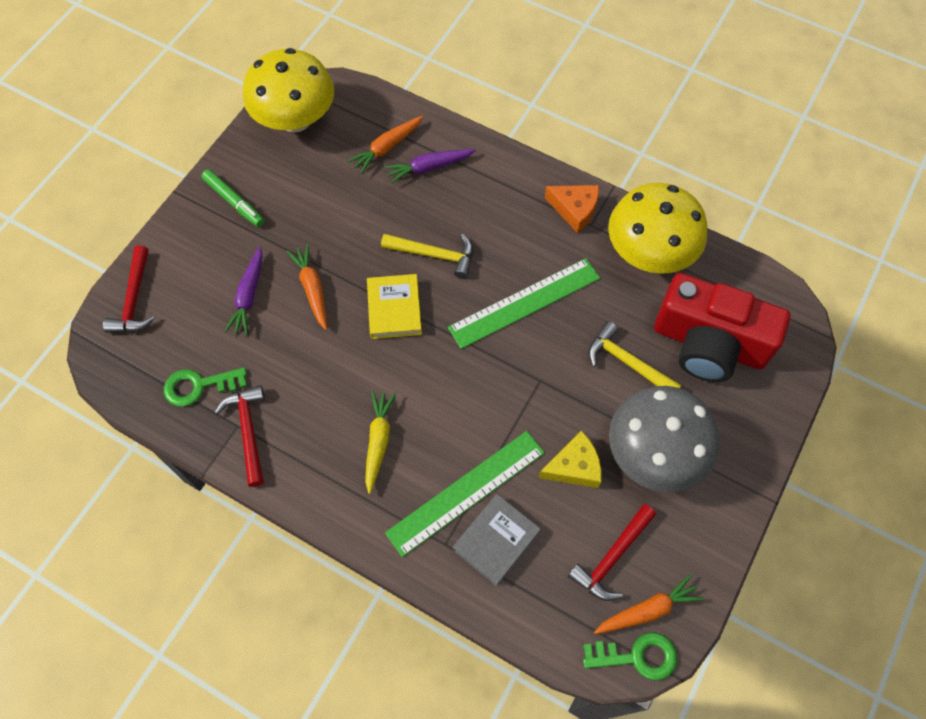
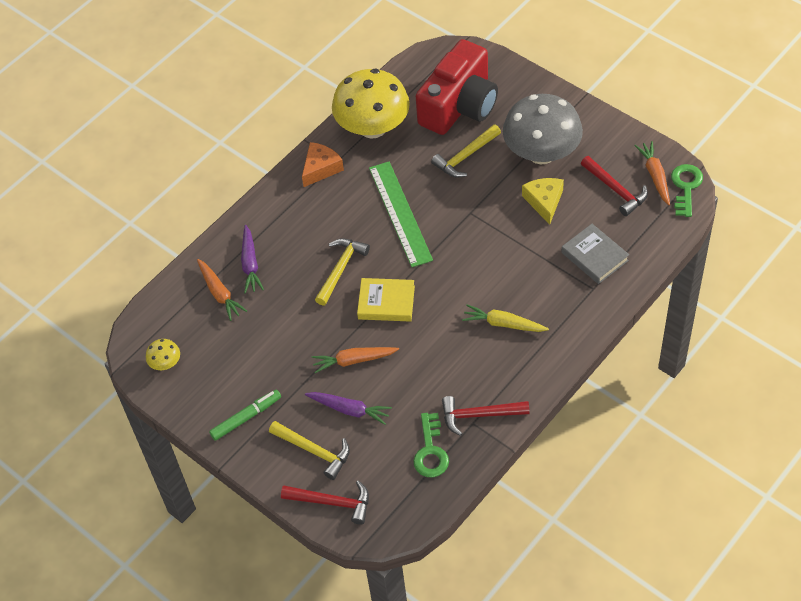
camera: 75 degrees left, 10 degrees down
(196, 271) = (314, 451): none -> yellow hammer
(295, 119) = (165, 363): yellow mushroom -> yellow mushroom, size x0.41
(466, 492) = (554, 271): green ruler -> none

